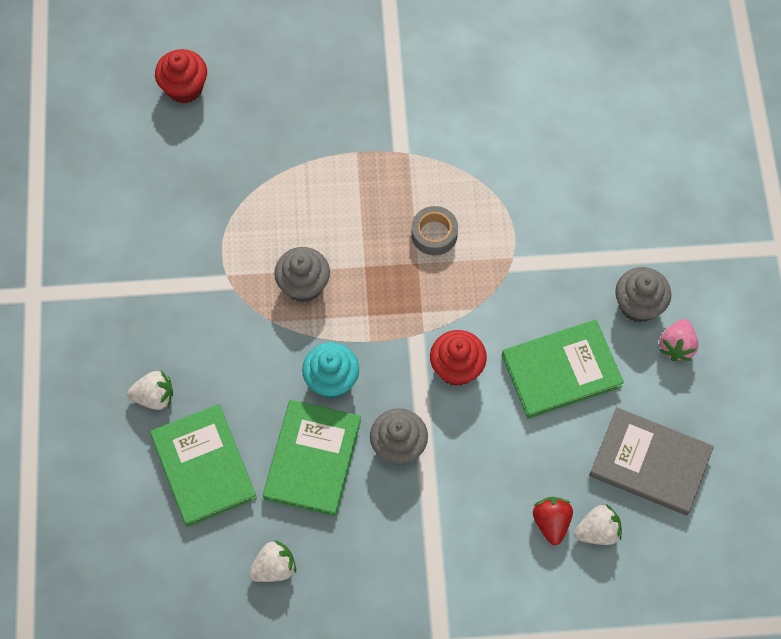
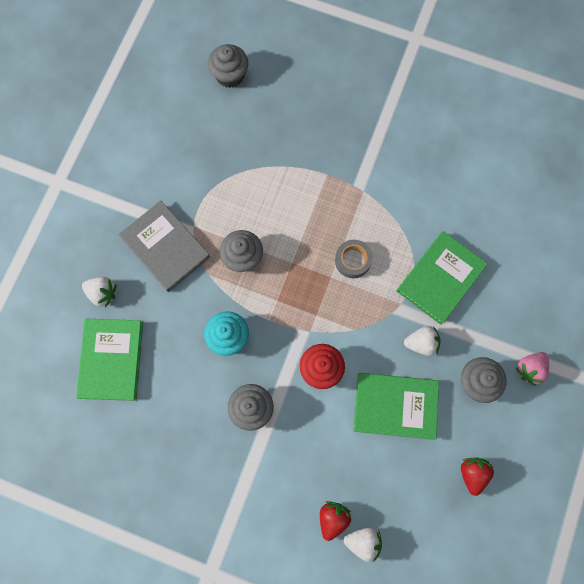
camera: 25 degrees right, 10 degrees up
(184, 88) = (230, 75): red cupcake -> grey cupcake
(274, 568) = (123, 457): white strawberry -> white strawberry (421, 343)
(313, 459) = (188, 389): green book -> green book (440, 278)
(650, 463) = (426, 507): grey book -> grey book (165, 247)
(676, 346) = (489, 426): pink strawberry -> pink strawberry (529, 369)
(682, 404) = (472, 473): none -> red strawberry

